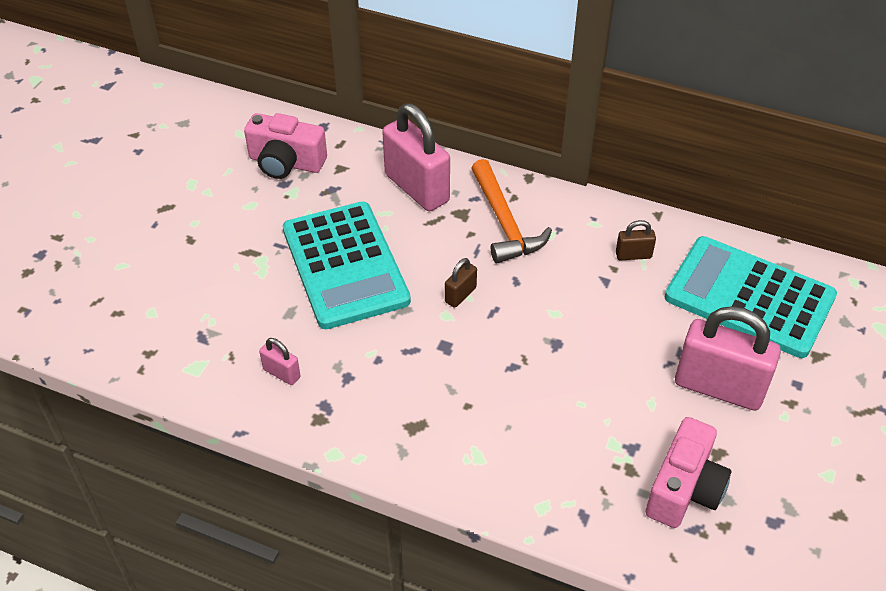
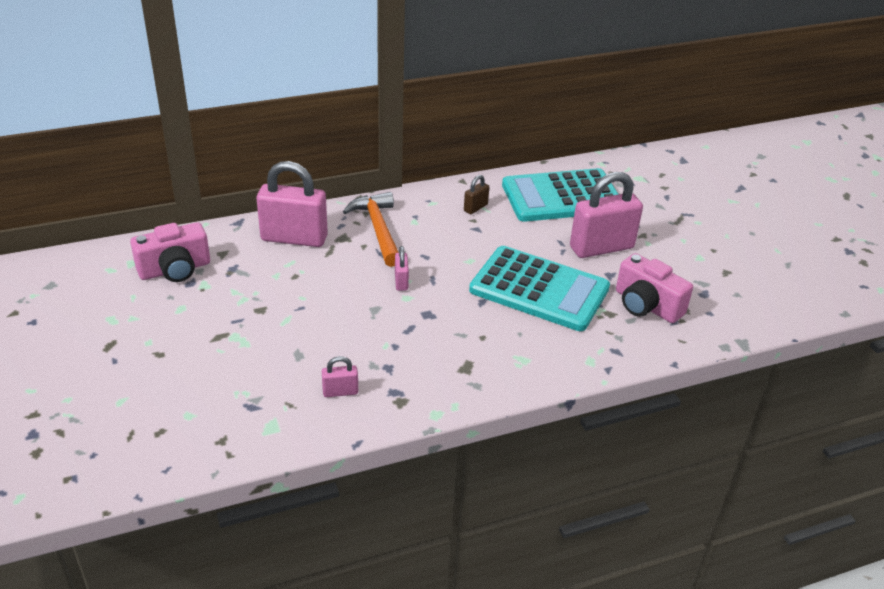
camera: 45 degrees left, 10 degrees down
(345, 265) = (302, 306): turquoise calculator -> turquoise calculator (539, 289)
(460, 295) = (401, 281): brown padlock -> pink padlock
(504, 223) = (378, 229): orange hammer -> orange hammer turned 135 degrees counterclockwise
(684, 489) = (646, 305): pink camera -> pink camera turned 150 degrees clockwise

